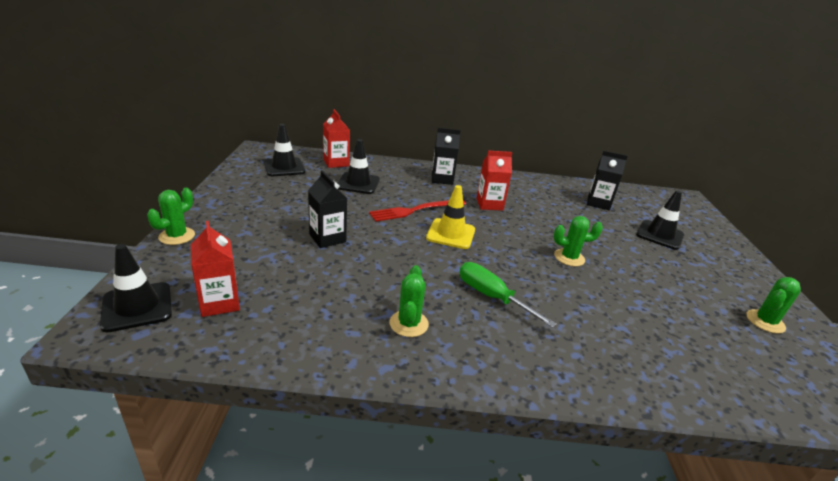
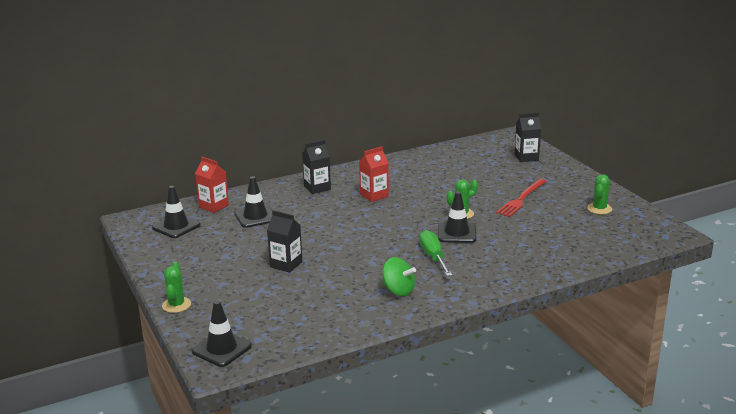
camera: 25 degrees left, 5 degrees down
(219, 303) = (270, 326): red carton -> none
(408, 323) = (398, 290): green cactus -> green spinning top
(416, 210) = (325, 221): red fork -> red fork (521, 199)
(451, 234) = (368, 228): yellow traffic cone -> none
(492, 297) = (433, 257): green screwdriver -> green screwdriver turned 60 degrees clockwise
(598, 203) = (452, 164): black carton -> black carton (526, 157)
(659, 235) = (510, 174): black traffic cone -> black traffic cone (457, 233)

